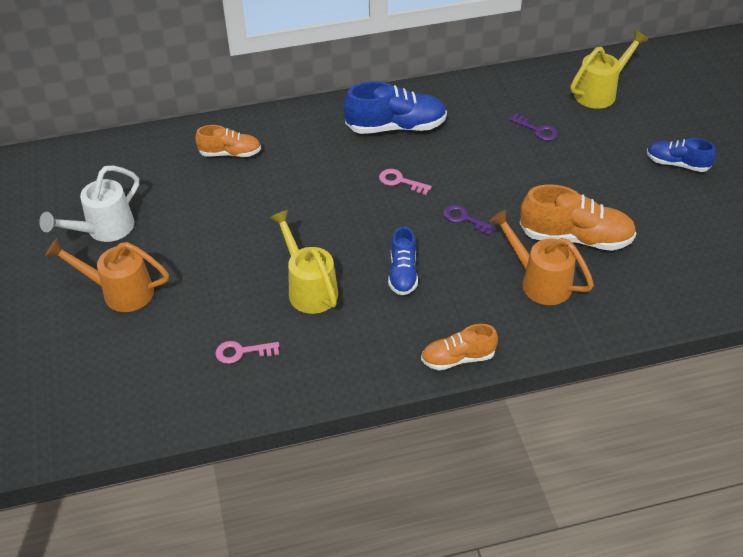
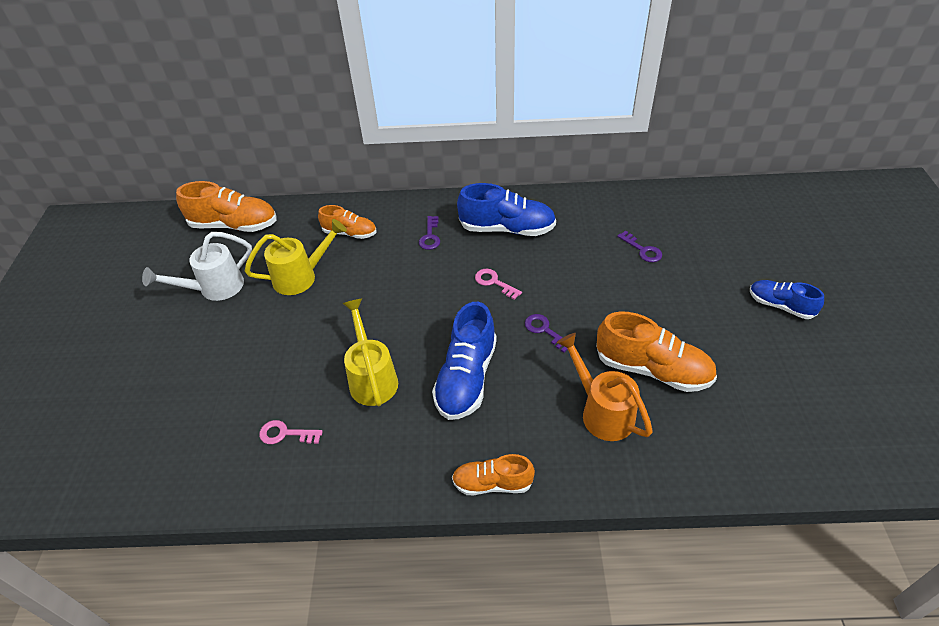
camera: 15 degrees right, 0 degrees up
(96, 162) = (234, 225): none -> orange shoe
(120, 292) = (203, 351): orange watering can -> none
(318, 145) = (430, 236): none -> purple key
(403, 273) = (466, 378): blue shoe -> blue shoe, size x1.64
(600, 92) = (715, 221): yellow watering can -> yellow watering can (301, 277)

